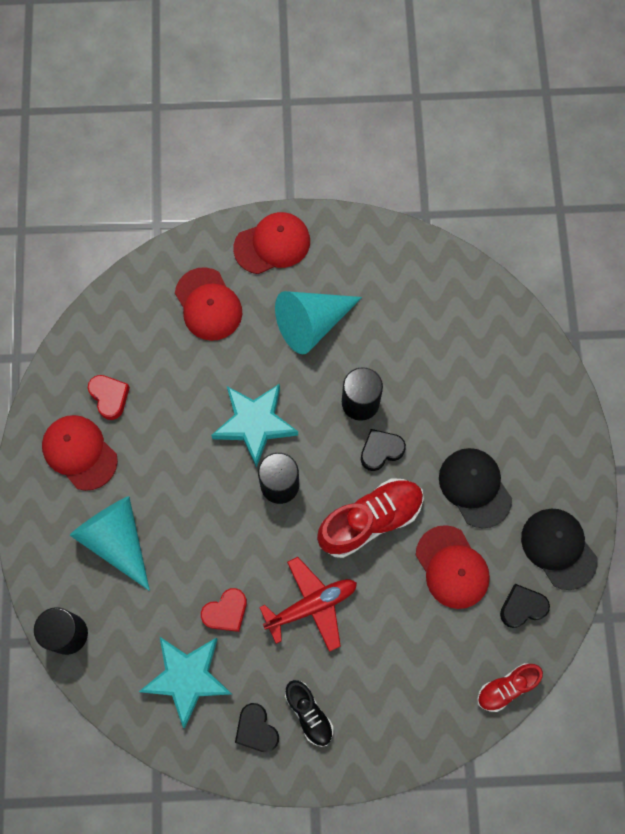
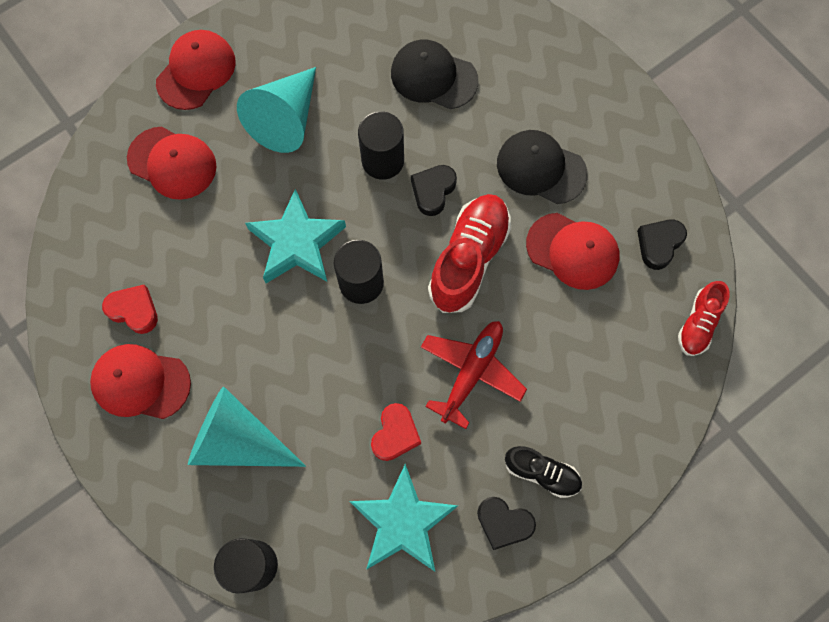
camera: 35 degrees left, 0 degrees up
(558, 548) = (651, 173): black cap -> black cap (433, 77)

